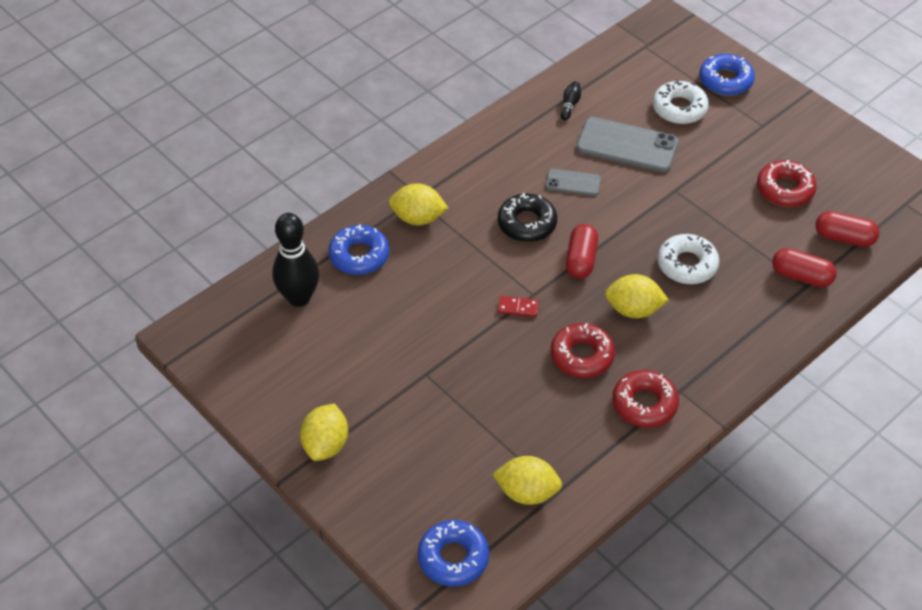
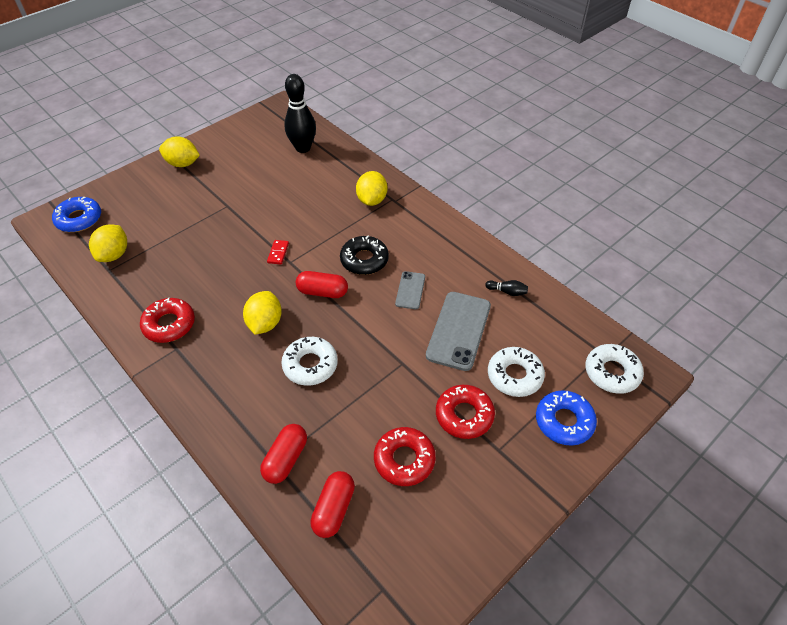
camera: 90 degrees right, 0 degrees up
(359, 255) = (337, 173): blue donut -> none
(582, 356) = (224, 288): red donut -> red donut (464, 415)
(667, 43) = (612, 372): none -> white donut

